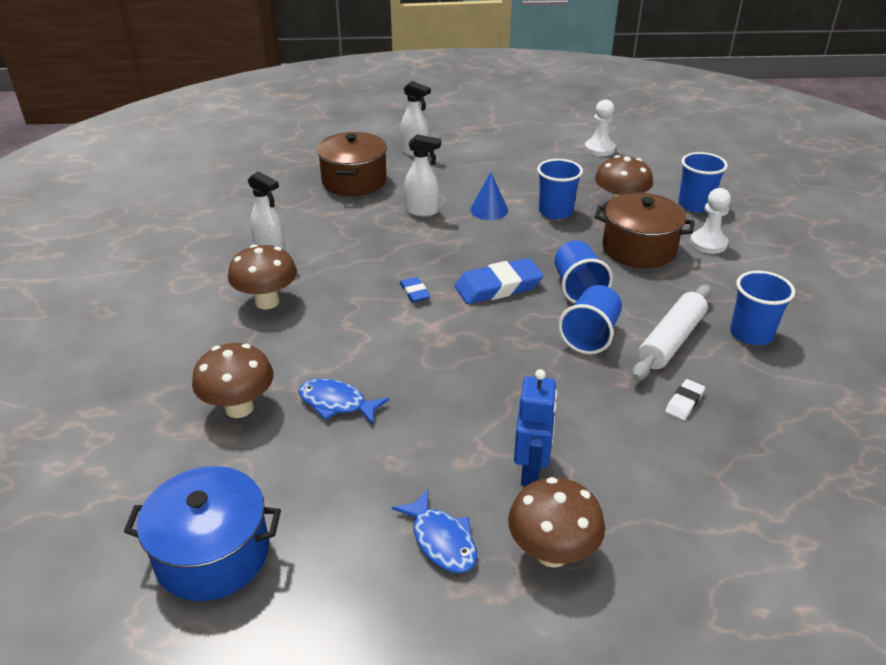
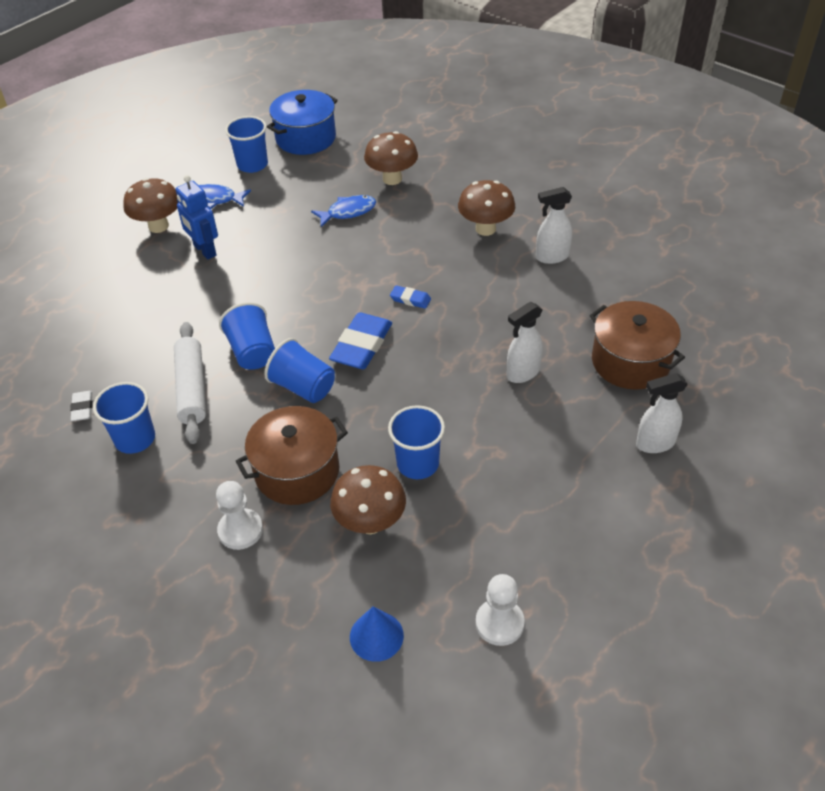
camera: 135 degrees right, 10 degrees up
(489, 210) = (475, 419): blue cone -> blue cone (376, 636)
(684, 402) = (148, 346): white eraser -> white eraser (82, 408)
(695, 205) = (299, 590): blue cup -> blue cup (252, 165)

